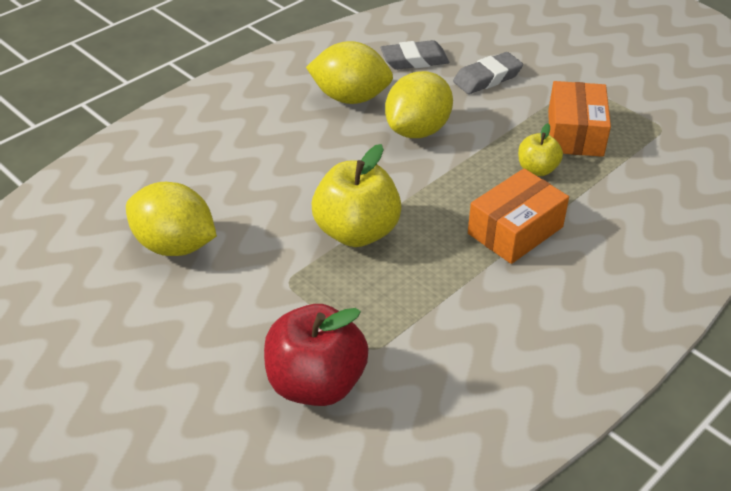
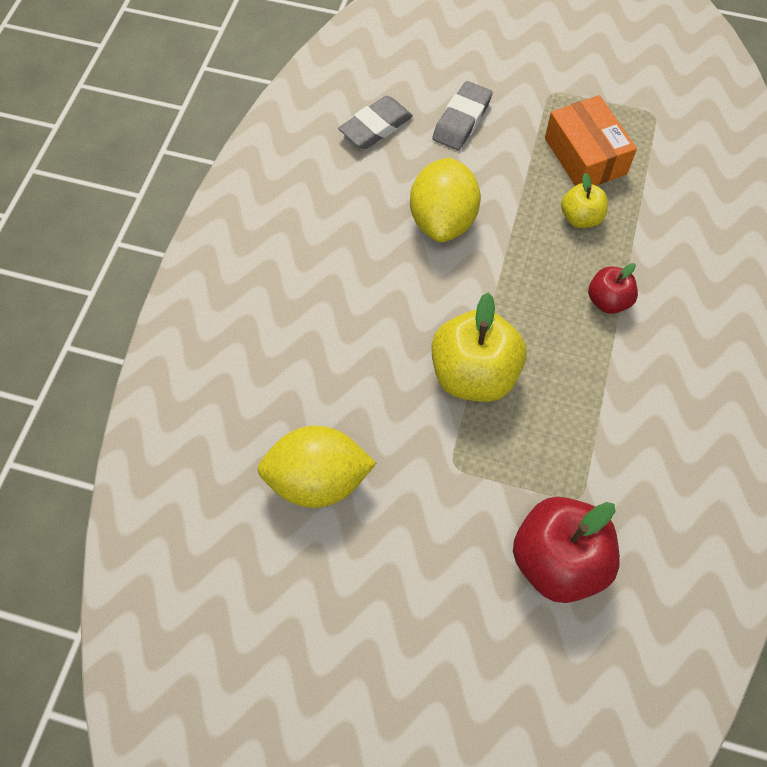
camera: 30 degrees left, 20 degrees up
(350, 98) = (349, 207): yellow lemon -> none
(515, 230) = (608, 301): orange box -> red apple

